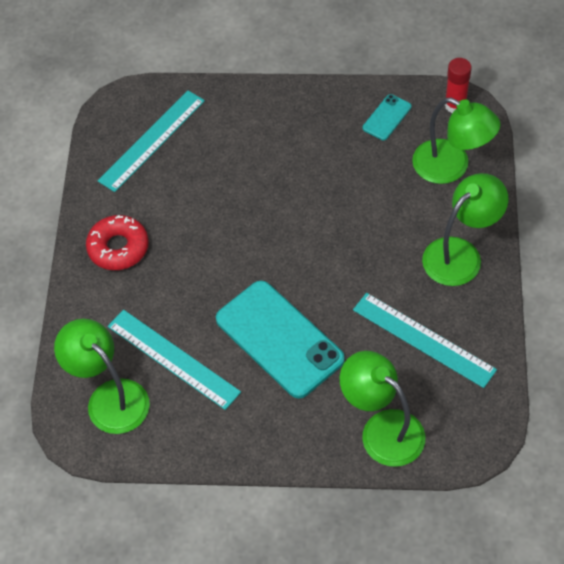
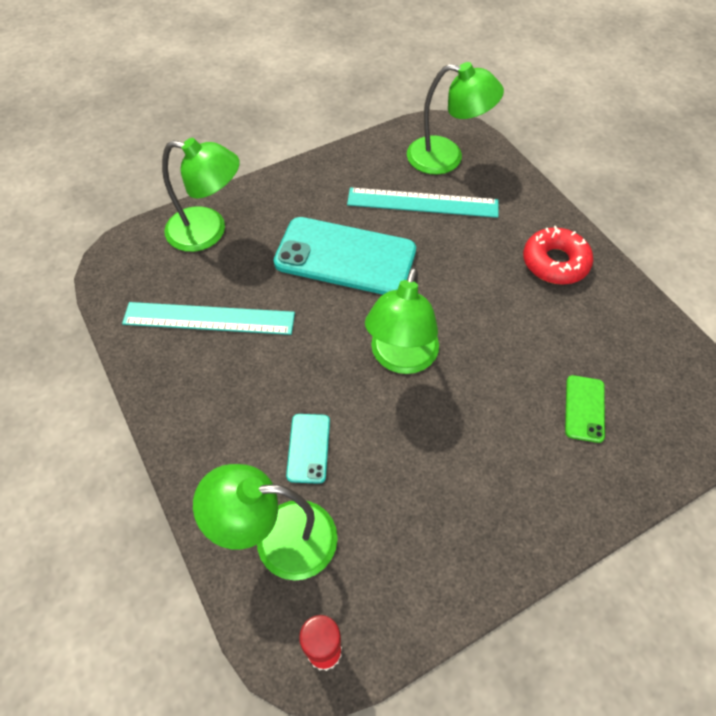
camera: 145 degrees right, 0 degrees up
(152, 140) = (638, 383): turquoise ruler -> none
(202, 144) = (584, 408): none -> green phone
(387, 117) = (404, 572): turquoise phone -> turquoise phone (308, 448)
(460, 254) = (212, 426): green lamp -> green lamp (401, 358)

